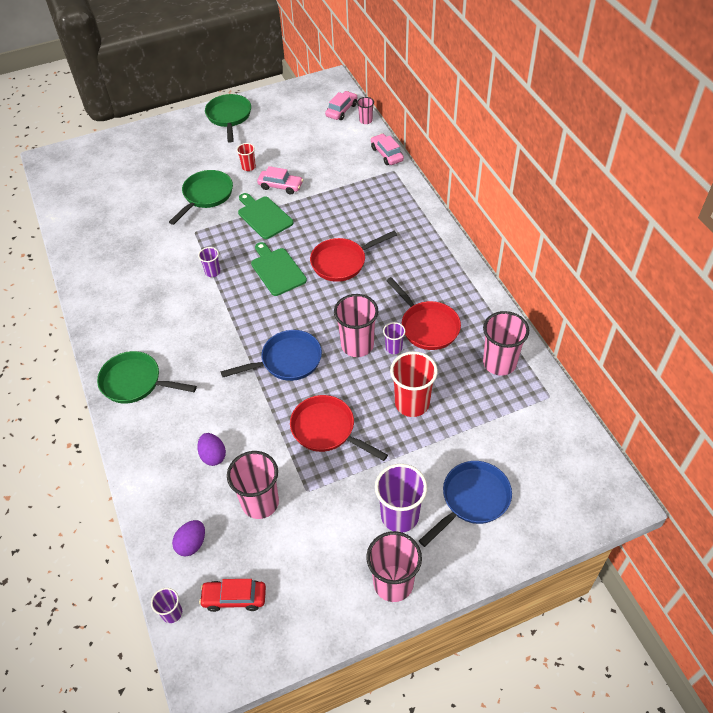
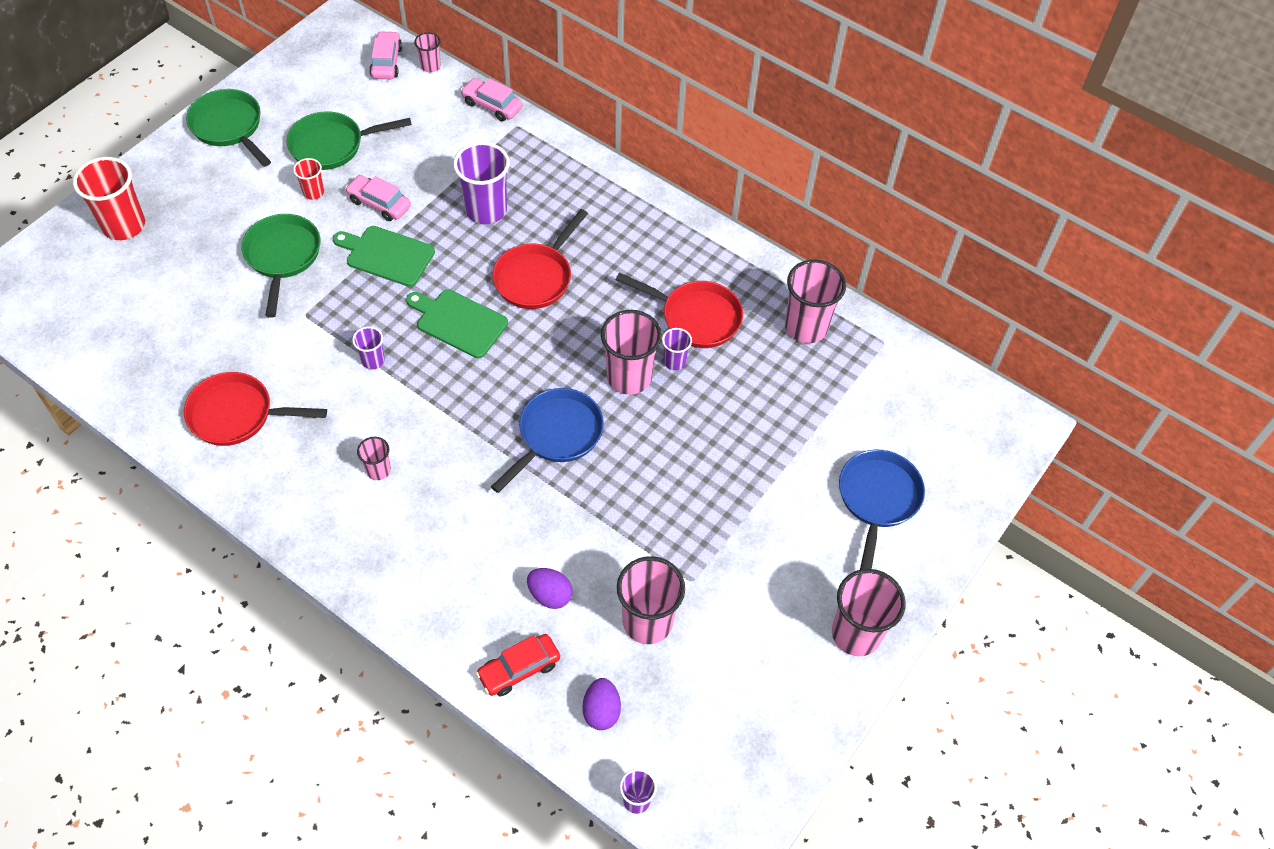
camera: 35 degrees left, 5 degrees up
(135, 382) = (379, 552): green pan -> green pan (332, 145)
(170, 335) = (378, 470): none -> pink cup
(234, 598) = (696, 744): red car -> red car (519, 669)
(280, 186) = (379, 203): pink car -> pink car turned 135 degrees counterclockwise
(327, 430) = (665, 498): red pan -> red pan (237, 415)
(400, 516) = (813, 556): purple cup -> purple cup (486, 210)
(412, 403) = (741, 420): red cup -> red cup (124, 225)

